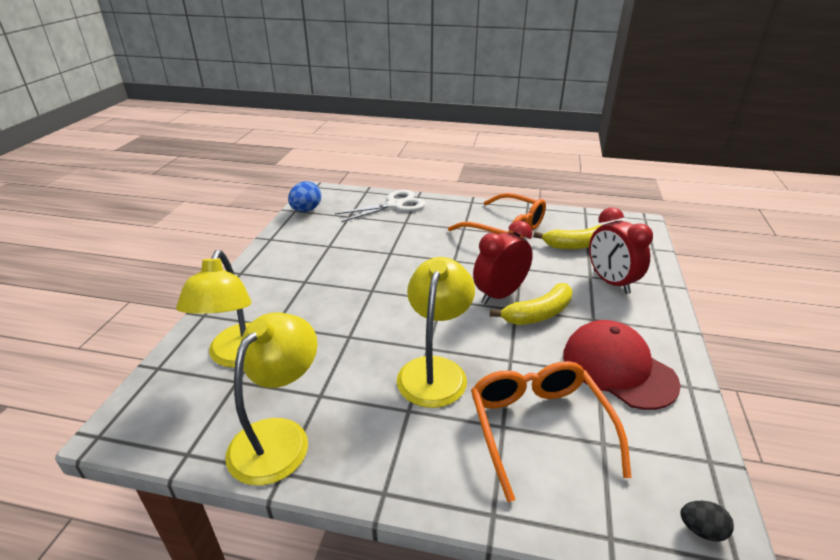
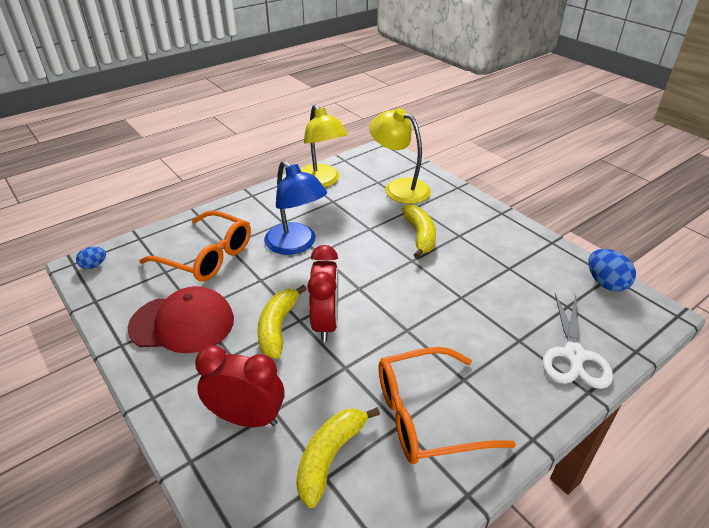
camera: 130 degrees right, 5 degrees up
(329, 301) = (420, 236): none -> yellow banana
(435, 370) = (296, 245): yellow lamp -> blue lamp
(701, 530) = (94, 265): black egg -> blue egg

